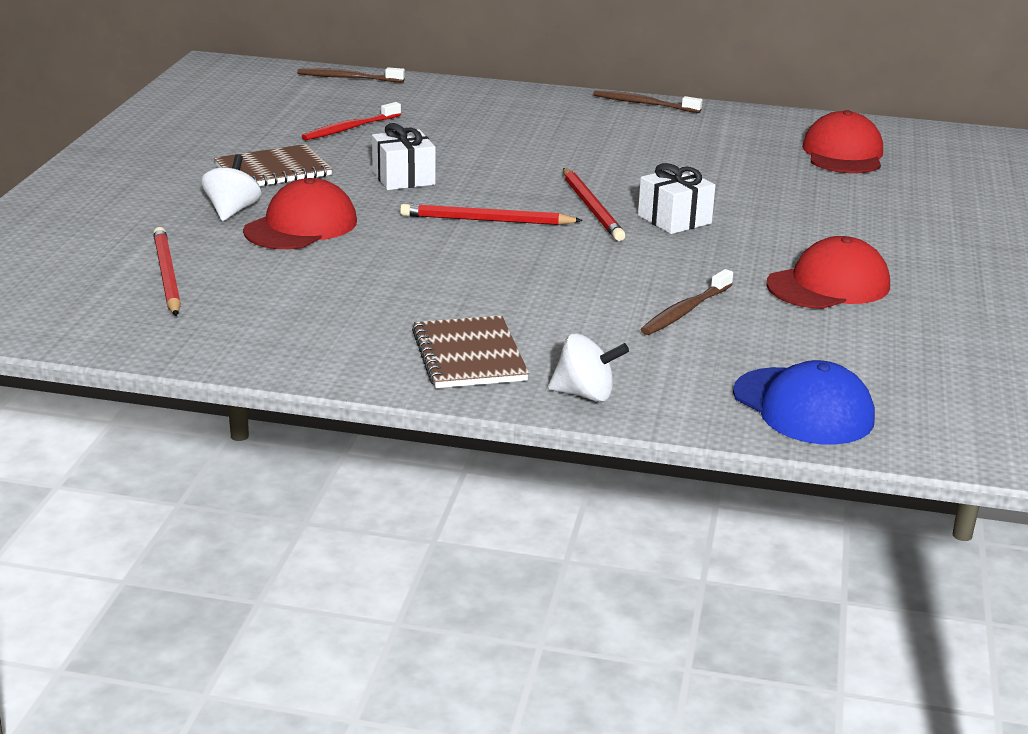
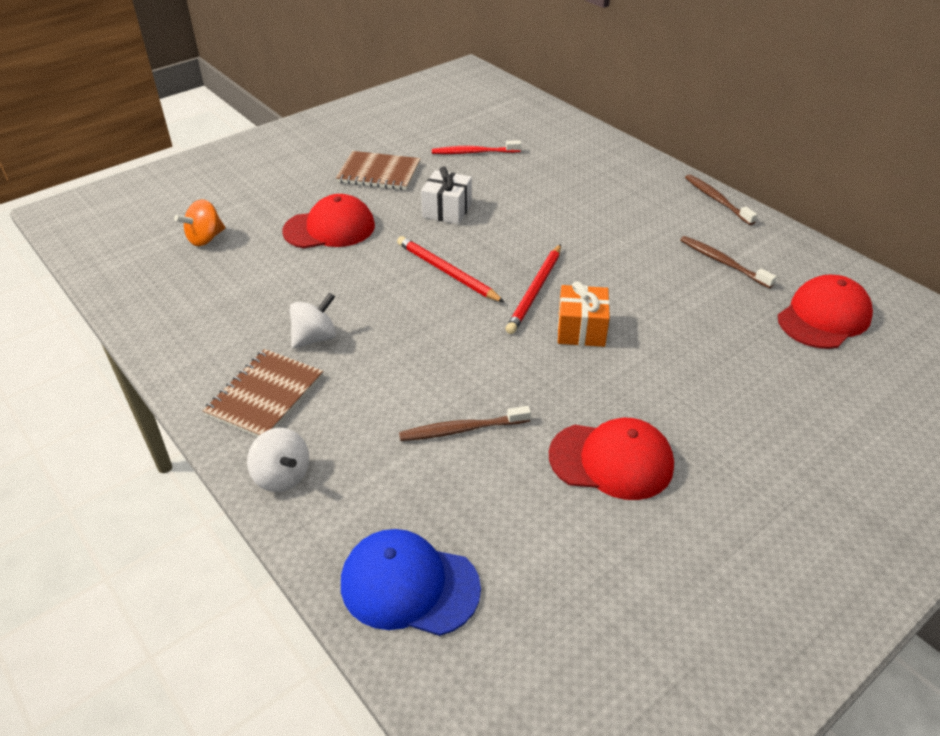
camera: 40 degrees right, 15 degrees up
(166, 275) = (205, 239): red pencil -> orange spinning top
(232, 211) = (310, 199): white spinning top -> white spinning top (315, 337)
(348, 78) = (533, 106): brown toothbrush -> brown toothbrush (723, 262)
(674, 219) = (581, 329): white gift -> orange gift
(803, 407) = (409, 585): blue cap -> blue cap turned 105 degrees clockwise

